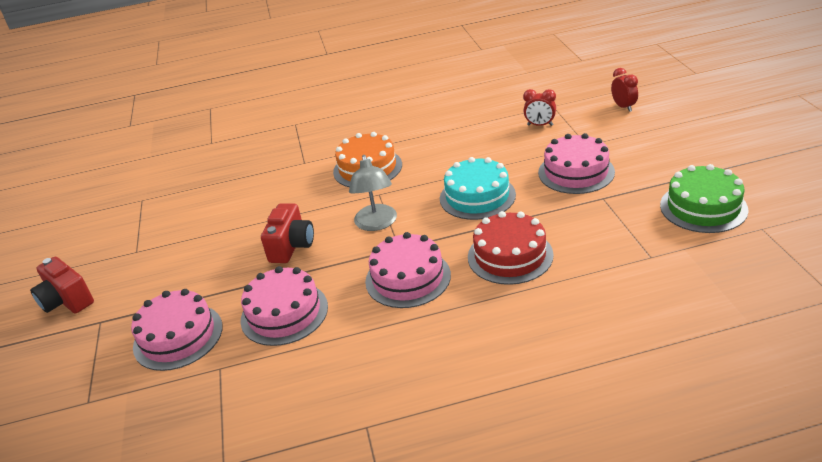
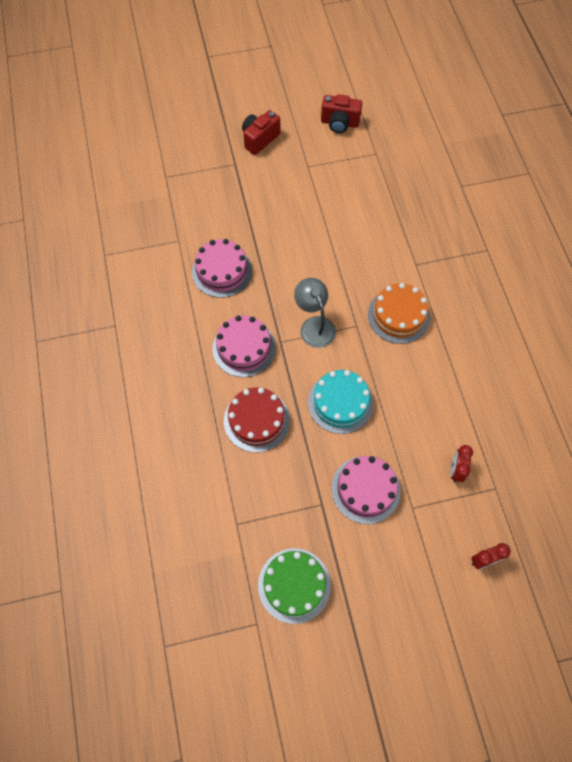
camera: 85 degrees right, 30 degrees up
(178, 336) = (211, 212): pink cake -> none
(292, 246) = (295, 268): red camera -> red camera (339, 123)
(376, 224) = (314, 325): grey lamp -> grey lamp turned 75 degrees clockwise

